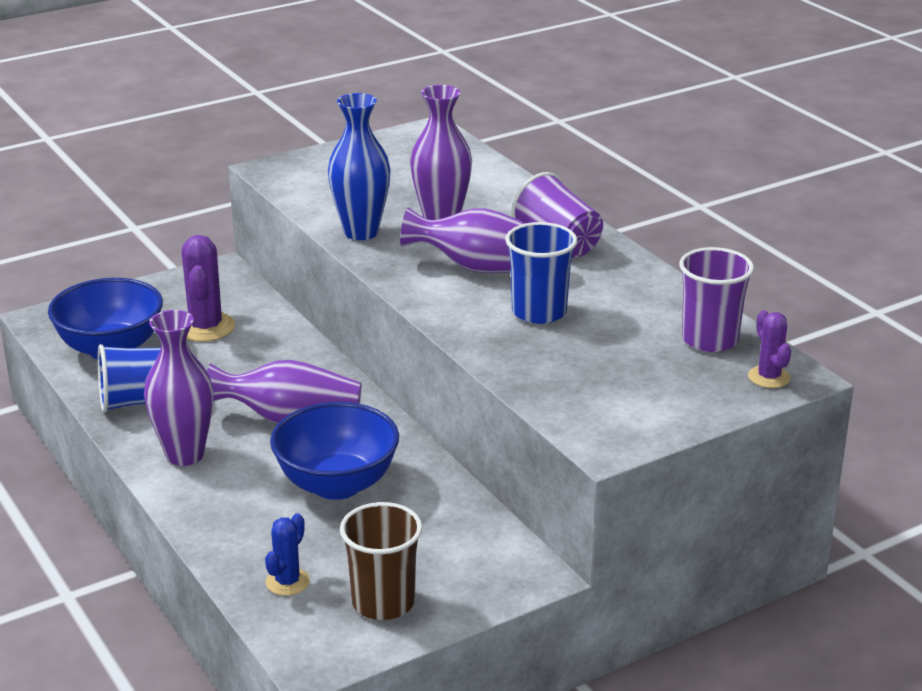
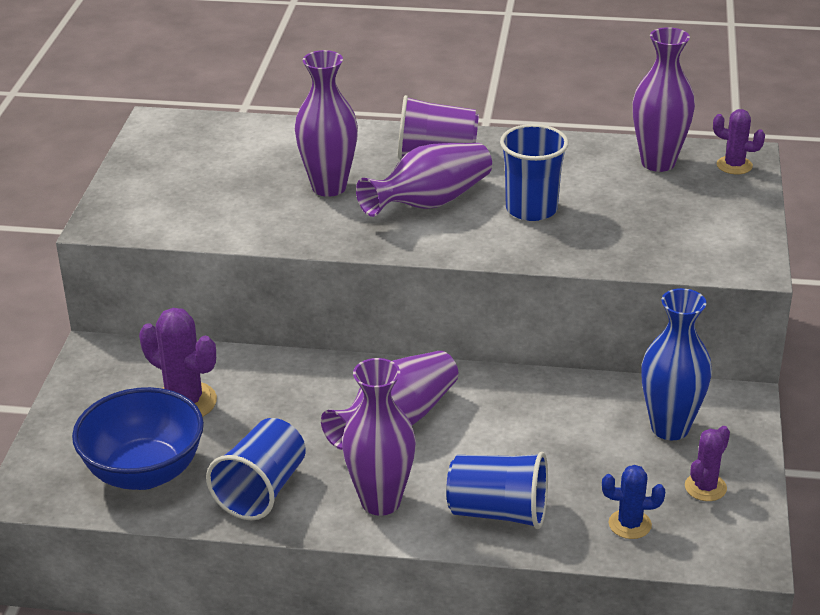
camera: 50 degrees left, 5 degrees up
(231, 512) = (498, 512): none -> blue cup
(287, 582) = (630, 524): blue cactus -> blue cactus turned 60 degrees counterclockwise
(337, 484) = (521, 439): blue bowl -> none
(361, 232) = (289, 229): blue vase -> blue vase (670, 428)
(383, 602) = (705, 487): brown cup -> purple cactus
(709, 340) = (658, 163): purple cup -> purple vase

